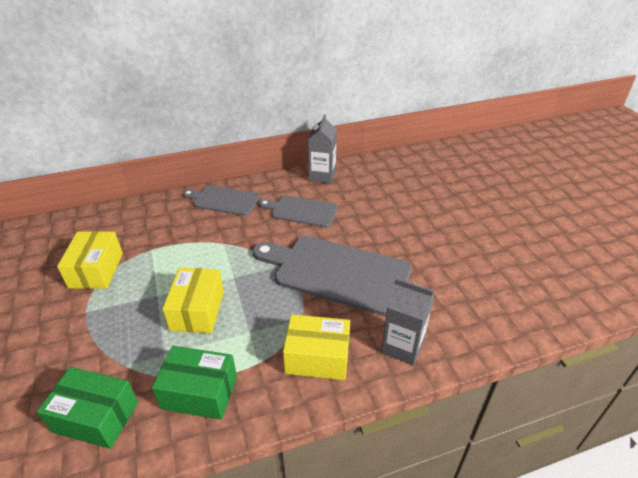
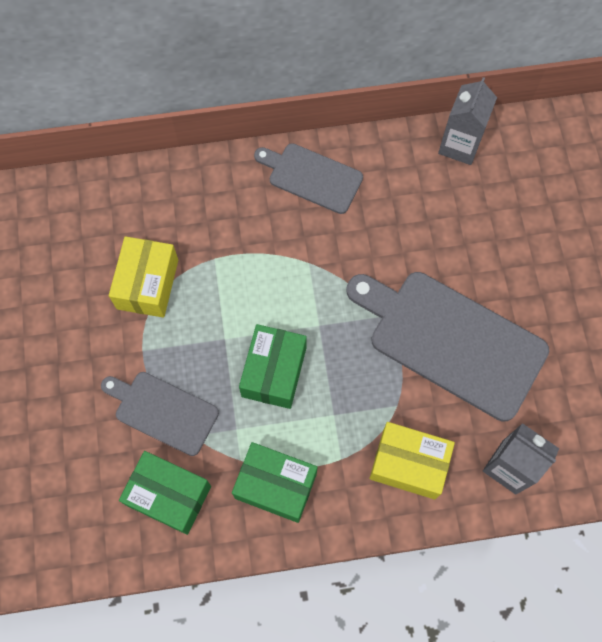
camera: 10 degrees right, 30 degrees up
(197, 310) = (274, 372): yellow box -> green box
(301, 211) = (420, 217): grey cutting board -> grey cutting board (163, 411)

